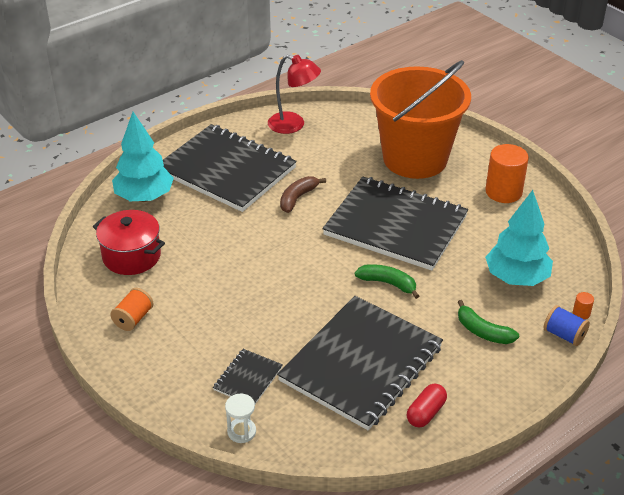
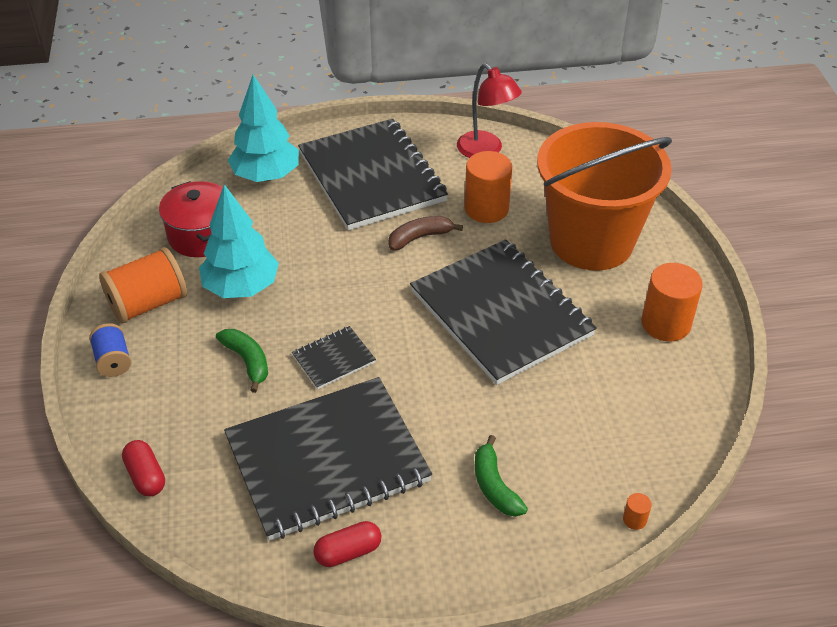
camera: 30 degrees right, 5 degrees up
(133, 319) = (148, 304): orange spool -> orange spool, size x1.69
(241, 431) = (146, 476): white hourglass -> red capsule
(248, 378) = (200, 420): black notebook -> black notebook (333, 359)
(327, 163) = (486, 209): none -> orange cylinder
(388, 283) = (434, 379): green banana -> green banana (247, 361)
(516, 278) = (591, 438): turquoise tree -> turquoise tree (241, 287)
(564, 335) = (589, 537): blue spool -> blue spool (113, 361)

